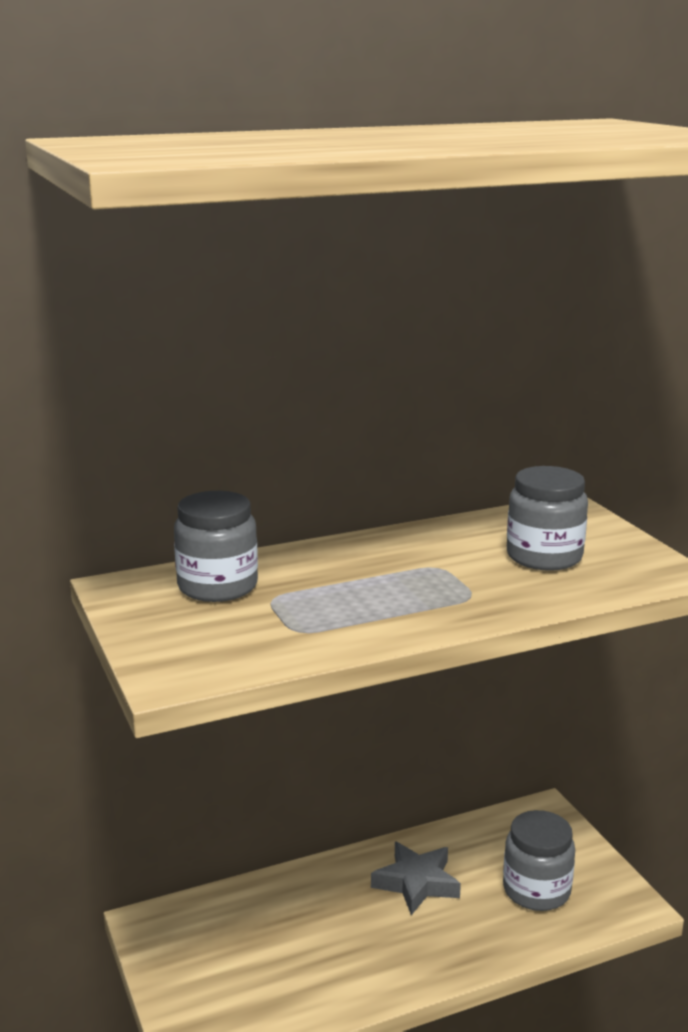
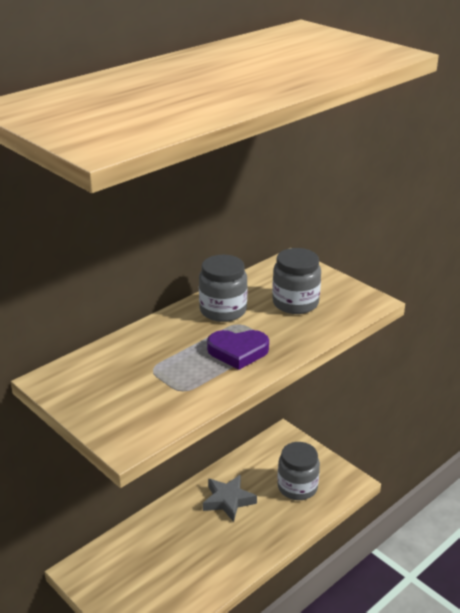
camera: 20 degrees left, 10 degrees up
(217, 586) = (112, 367): grey jar -> grey jar (223, 310)
(414, 599) = (238, 352): none -> purple heart

